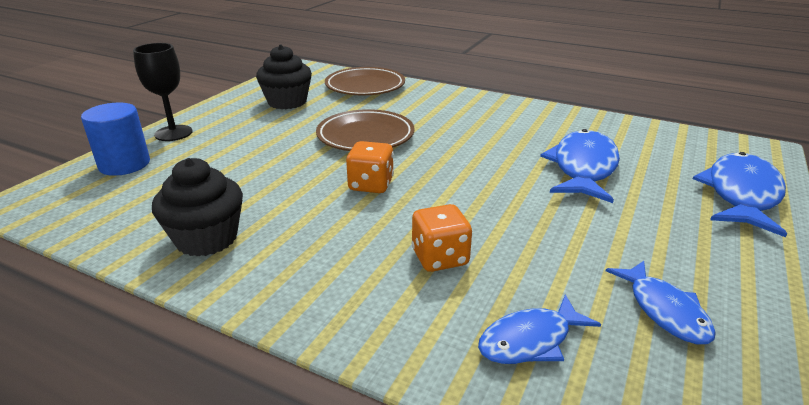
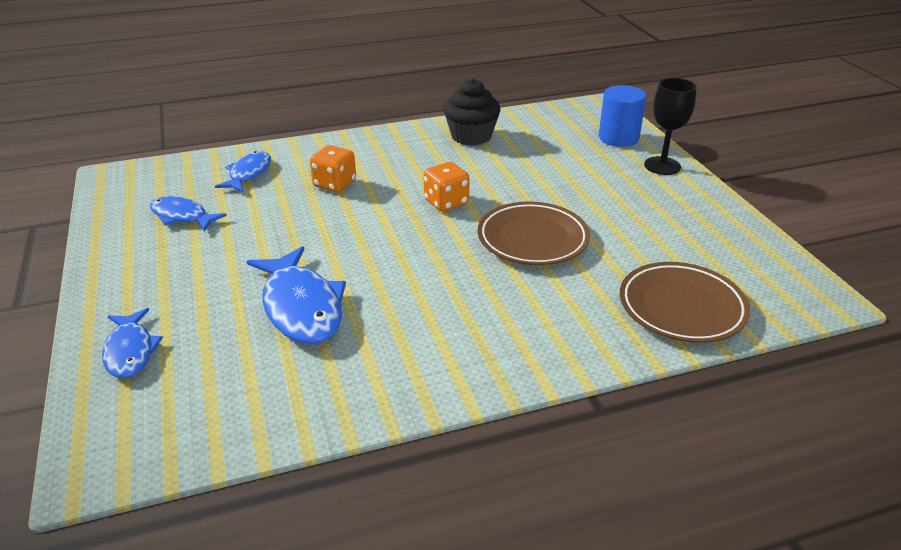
camera: 135 degrees right, 5 degrees up
(287, 102) = (683, 238): black cupcake -> none
(741, 194) = (130, 351): blue fish -> blue fish, size x0.61

